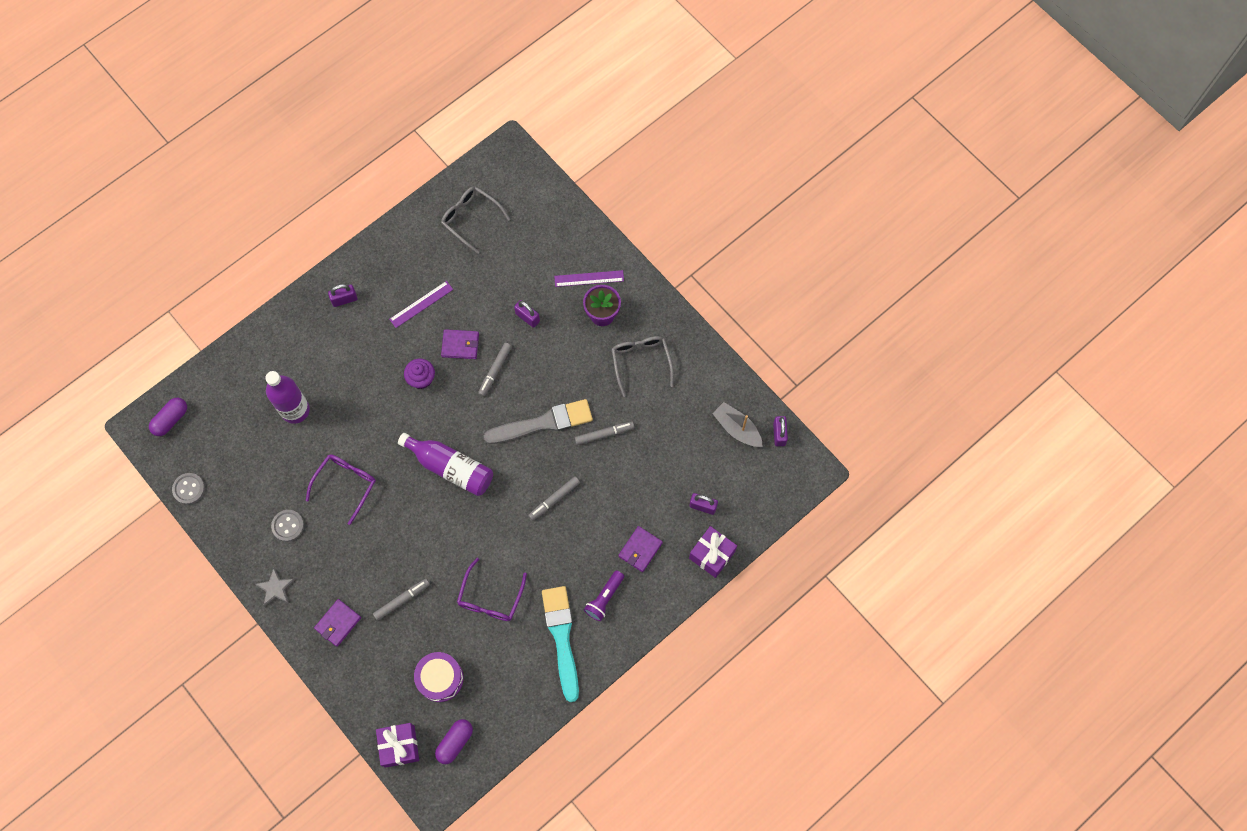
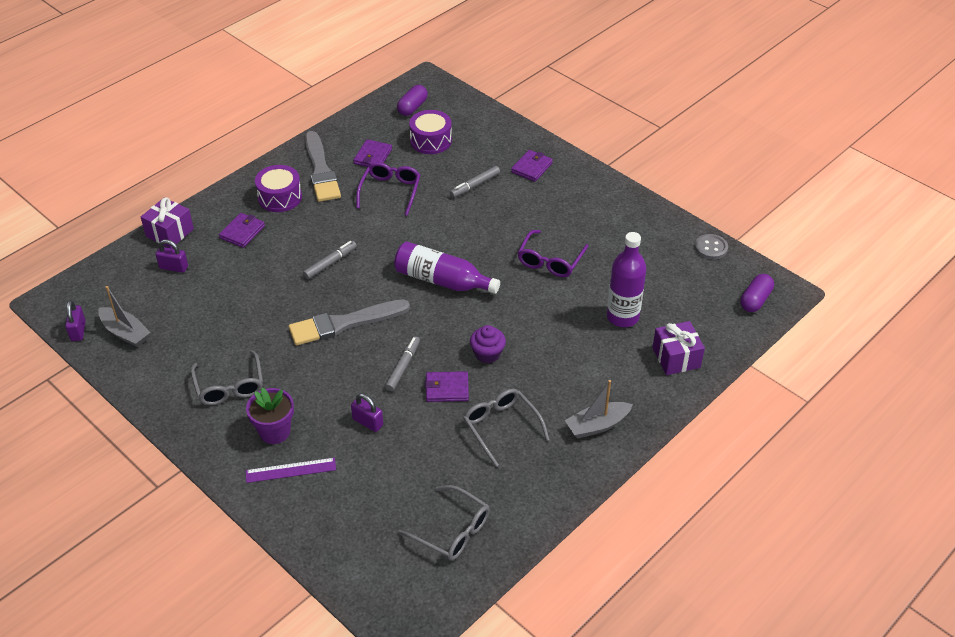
camera: 175 degrees right, 25 degrees down
(275, 588) = (597, 186): grey star -> none
(288, 526) = (600, 227): grey button -> none
(344, 299) = (597, 425): purple padlock -> grey boat
(399, 746) = (460, 103): purple gift -> purple gift (676, 358)
(421, 304) = (501, 427): purple ruler -> grey glasses
(505, 657) = (373, 156): none -> purple wallet
(562, 638) = (321, 170): turquoise brush -> grey brush
(604, 434) = (276, 318): grey marker -> none
(604, 598) = (280, 197): purple flashlight -> purple drum

